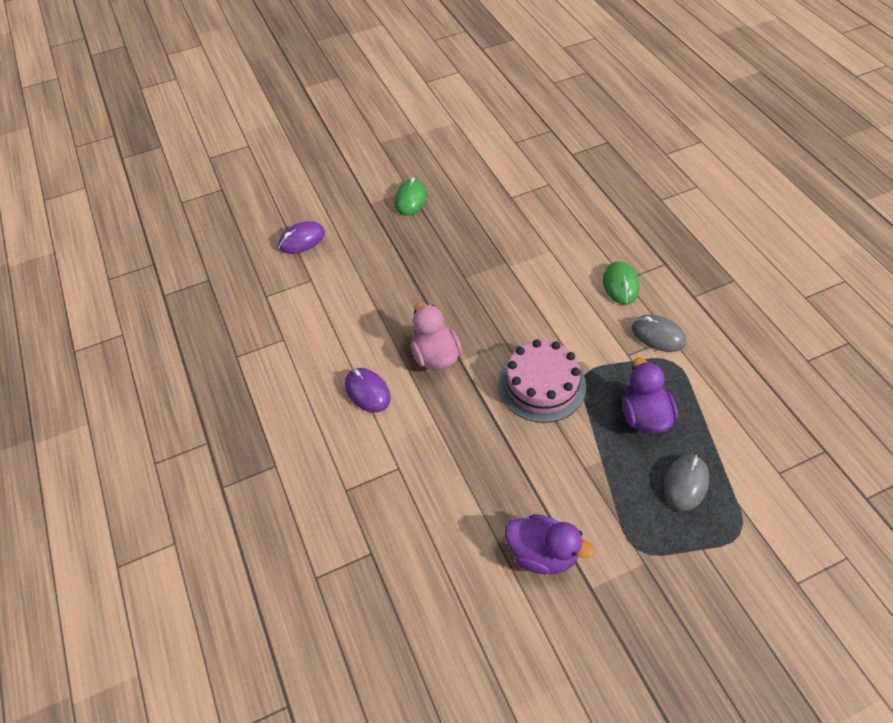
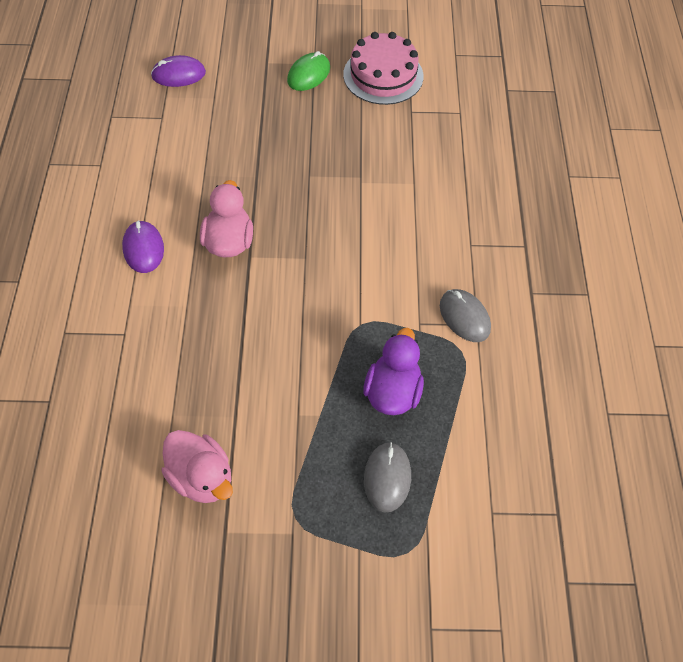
camera: 20 degrees right, 5 degrees up
(542, 385) = (312, 315): pink cake -> pink cake (383, 75)
(542, 554) = (201, 477): purple duck -> pink duck
(620, 285) = (462, 248): green mouse -> none
(685, 483) = (387, 477): grey mouse -> grey mouse turned 45 degrees counterclockwise

